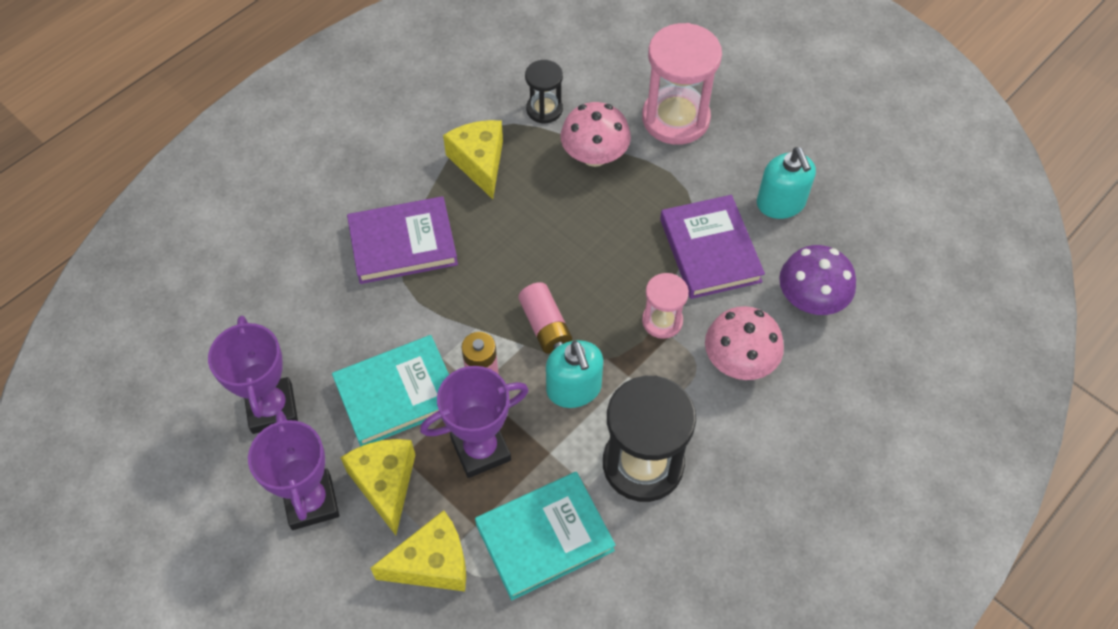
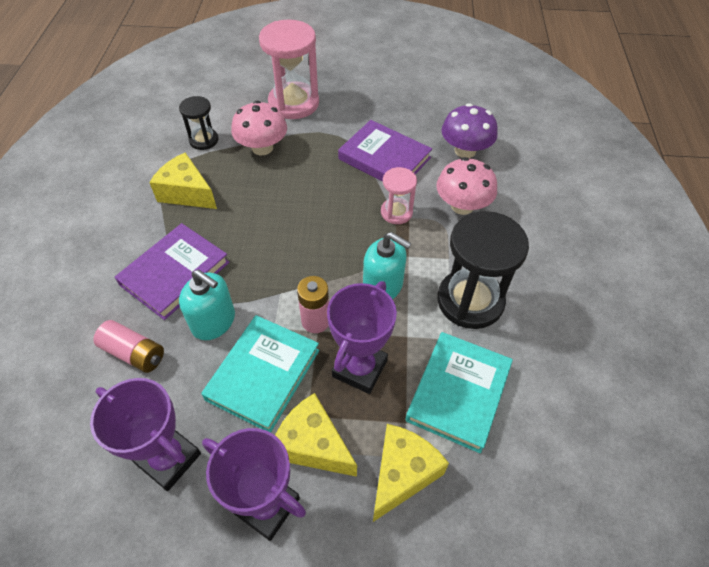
camera: 40 degrees left, 5 degrees down
(545, 326) = (326, 261): pink battery -> pink battery (134, 353)
(781, 203) = (398, 113): turquoise soap dispenser -> turquoise soap dispenser (214, 321)

